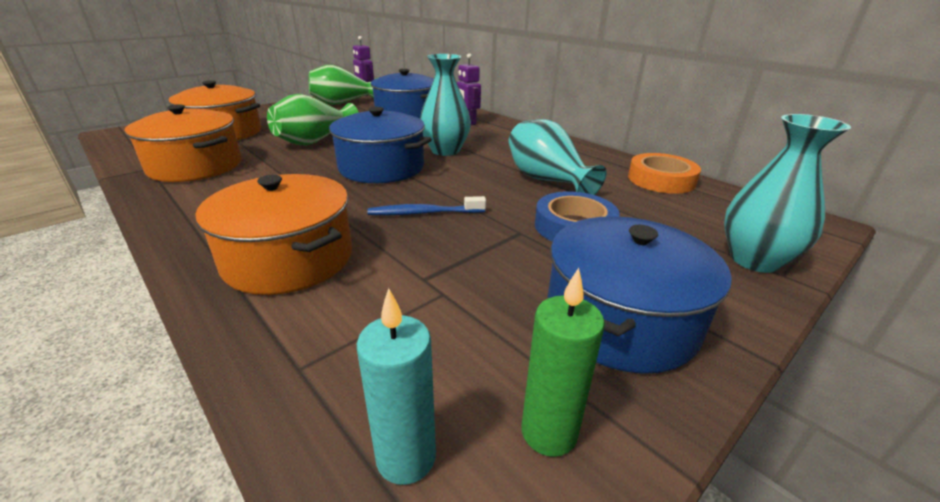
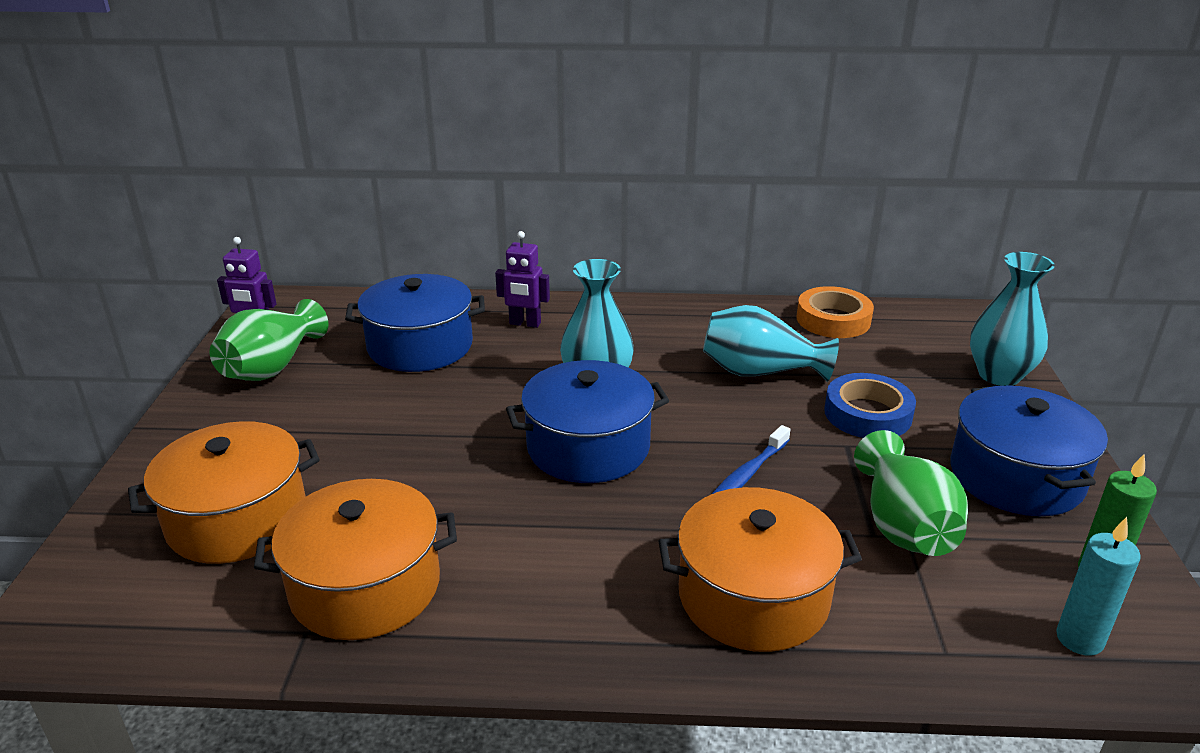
camera: 45 degrees left, 0 degrees up
(315, 141) = (414, 455): green vase -> green vase (903, 526)

